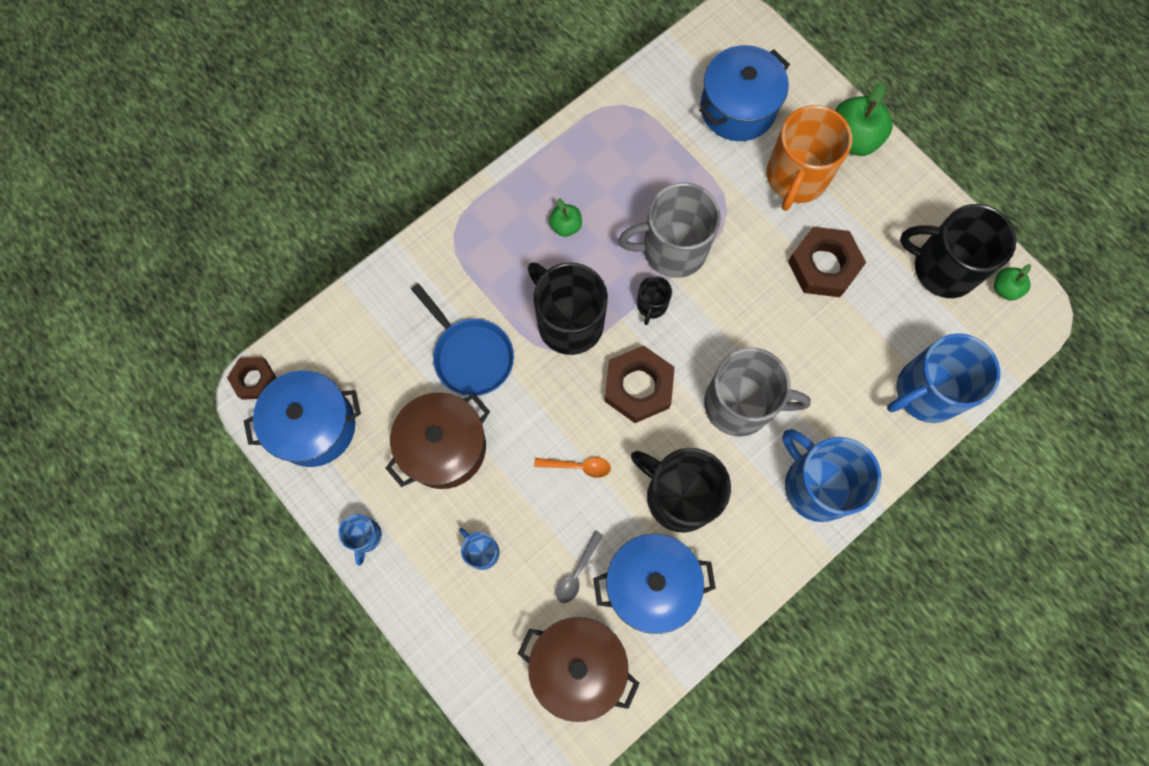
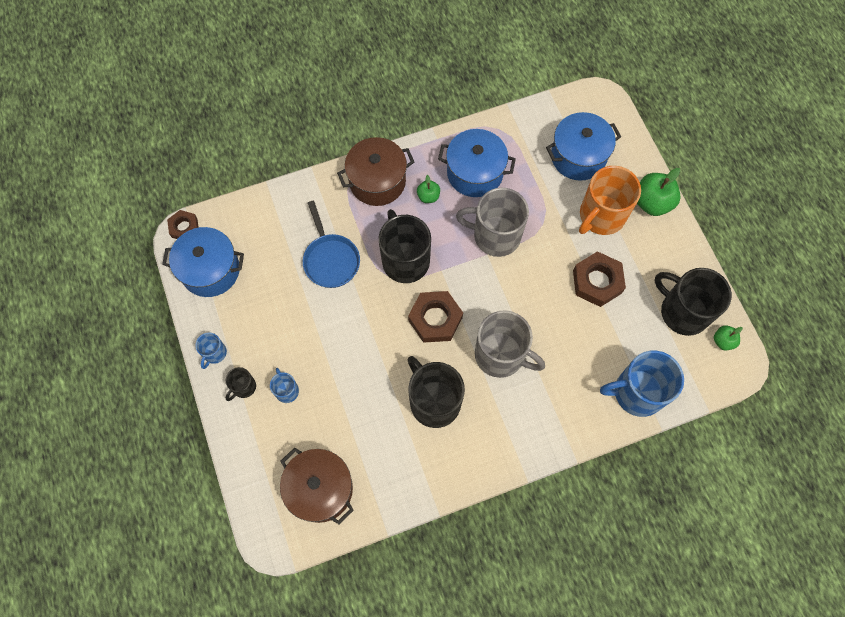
camera: 20 degrees right, 5 degrees down
(444, 447) = (289, 313): brown pot -> brown pot (377, 181)
(576, 572) = (344, 427): grey spoon -> none
(578, 466) = (373, 357): orange spoon -> none
(650, 585) = (391, 453): blue pot -> blue pot (475, 173)
(651, 305) = (466, 268): black mug -> black mug (243, 387)
(816, 485) = (533, 428): blue mug -> none

